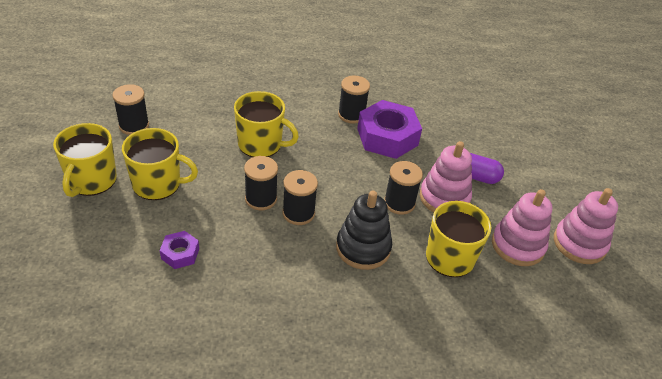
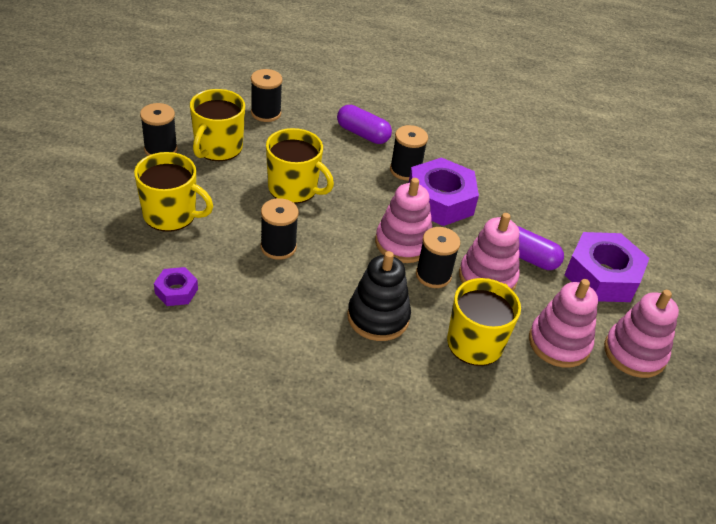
camera: 10 degrees right, 0 degrees up
(91, 180) = (102, 201): yellow mug -> yellow mug (218, 148)
(298, 213) = (316, 268): black spool -> black spool (266, 113)
(307, 88) = (363, 134): none -> purple capsule
(366, 179) = (403, 243): none -> pink stacking toy
(535, 182) = (602, 276): none -> purple nut

